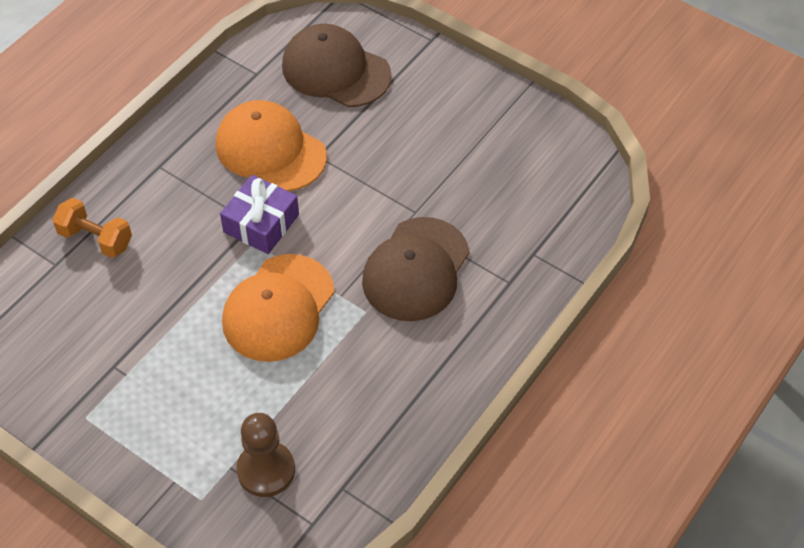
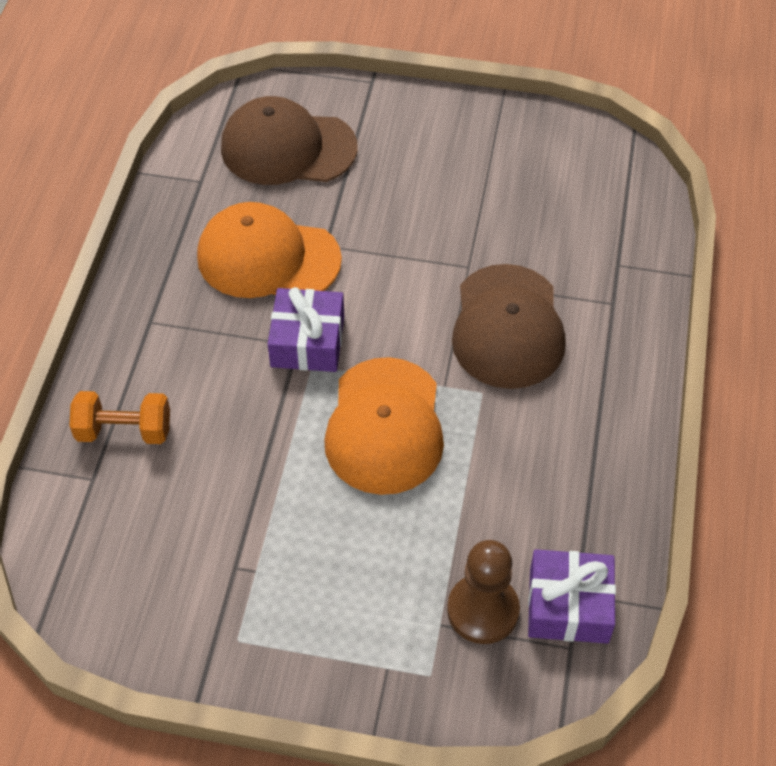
camera: 25 degrees left, 0 degrees up
(330, 494) = (568, 606): none -> purple gift

